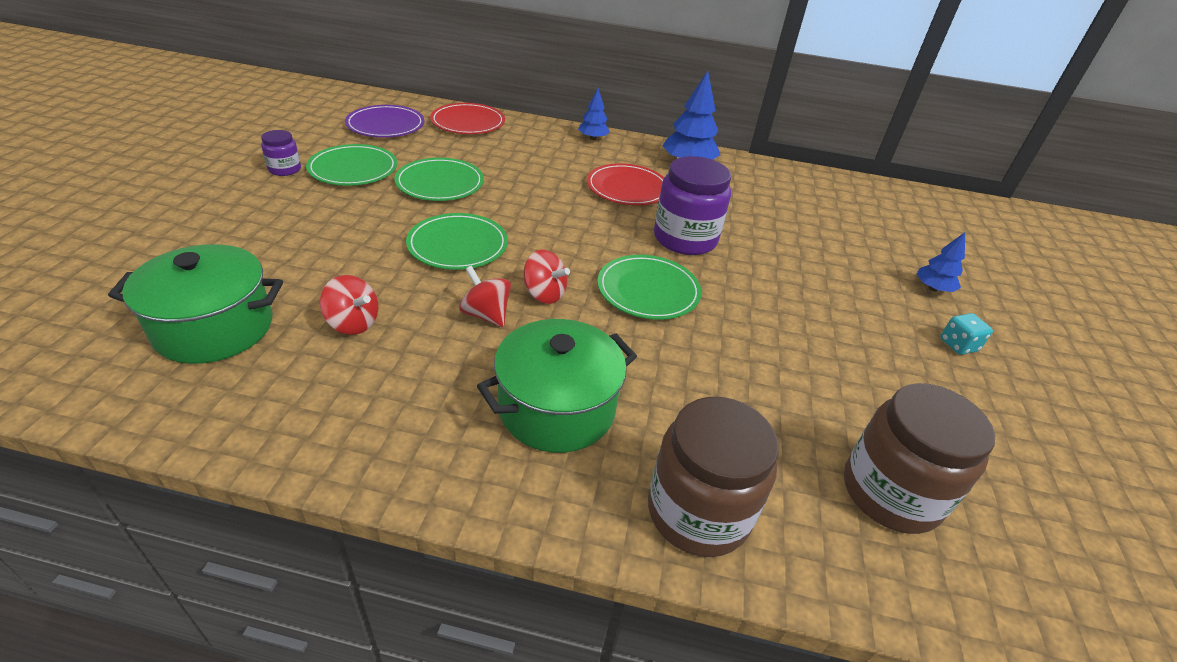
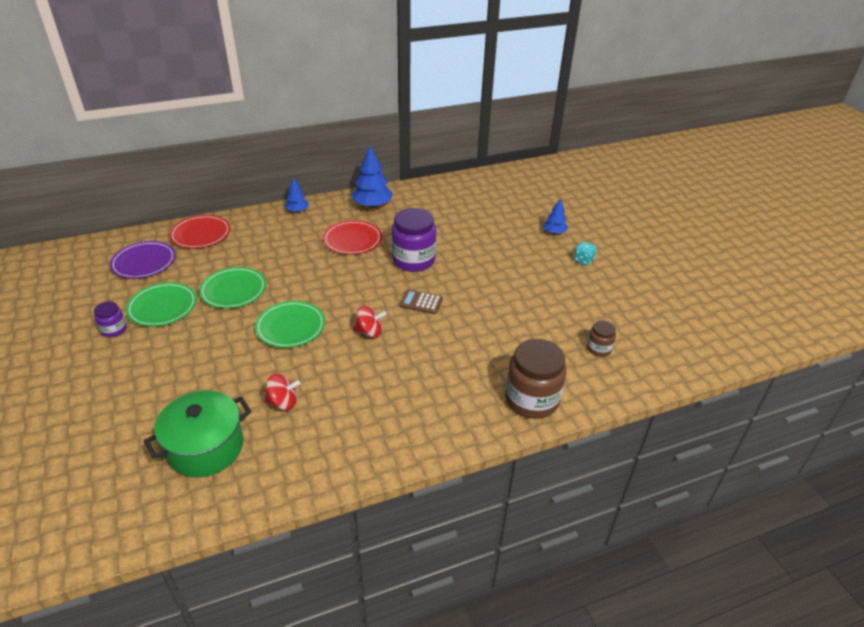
camera: 30 degrees left, 0 degrees up
(486, 315) = (350, 360): red spinning top -> none
(557, 408) = (433, 389): green pot -> none
(648, 290) = (421, 302): green plate -> brown calculator
(890, 493) = (598, 349): brown jar -> brown jar, size x0.50

